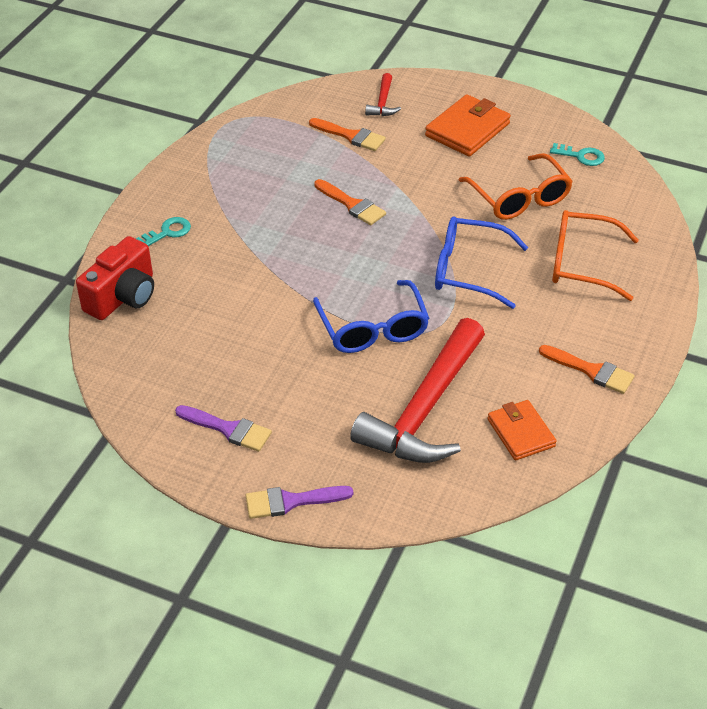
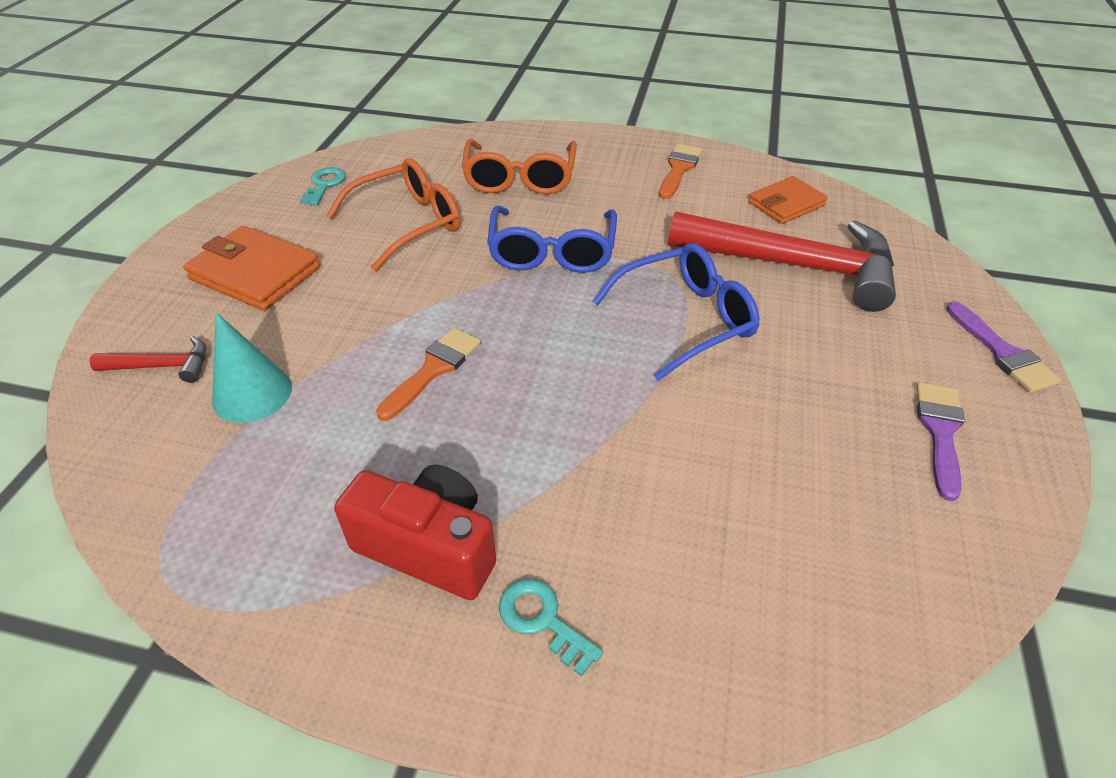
camera: 100 degrees left, 0 degrees up
(123, 296) = (744, 654): red camera -> red camera (429, 547)
(351, 136) = (252, 393): orange brush -> turquoise cone

